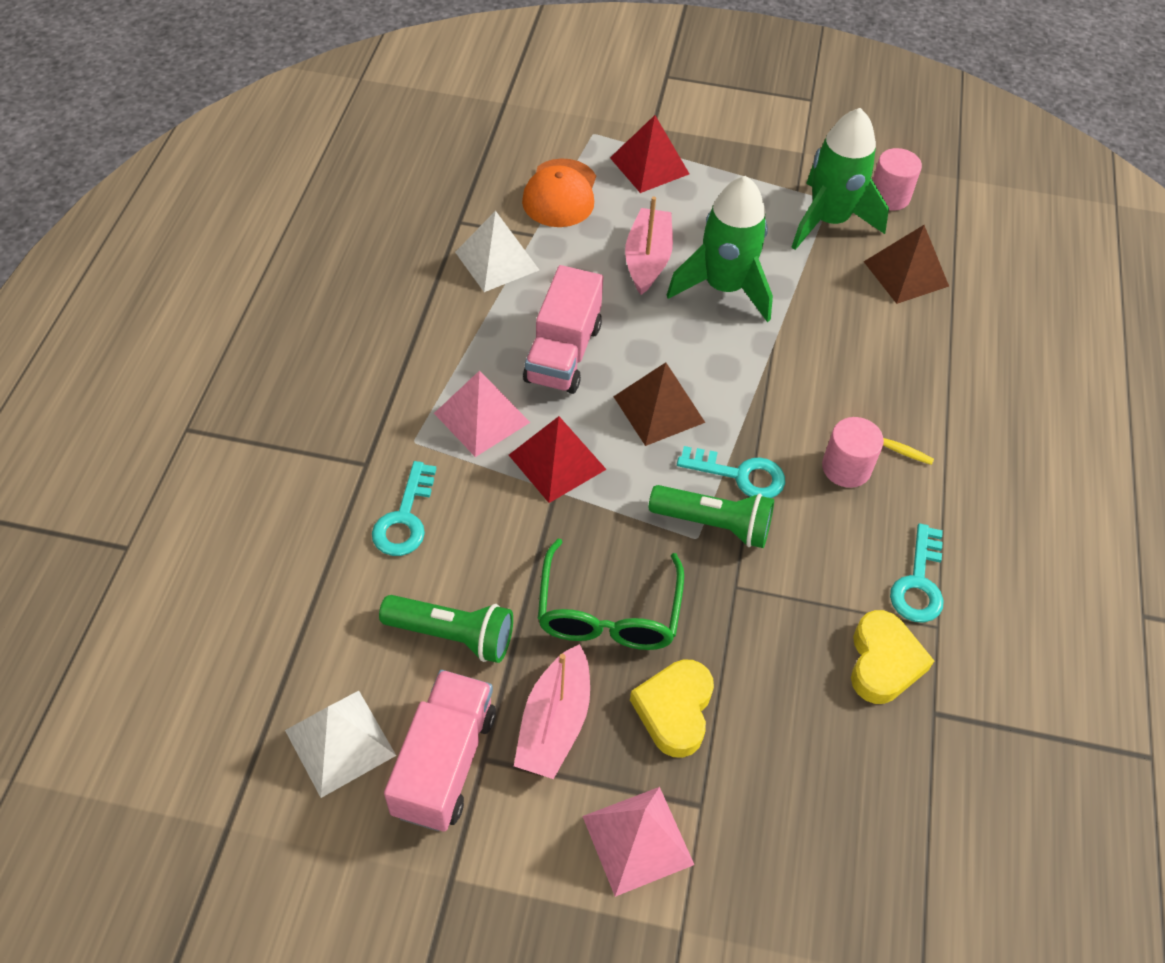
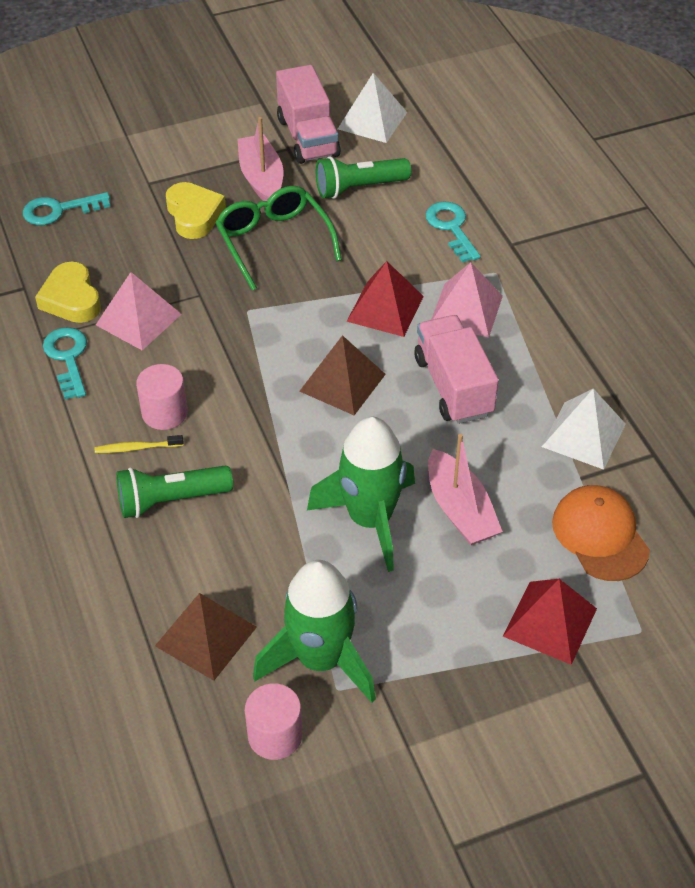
camera: 150 degrees right, 5 degrees down
(637, 840) = (174, 155): pink pyramid -> pink pyramid (138, 319)
(714, 524) = (241, 324): green flashlight -> green flashlight (170, 500)
(740, 475) = (244, 366): turquoise key -> turquoise key (59, 210)

